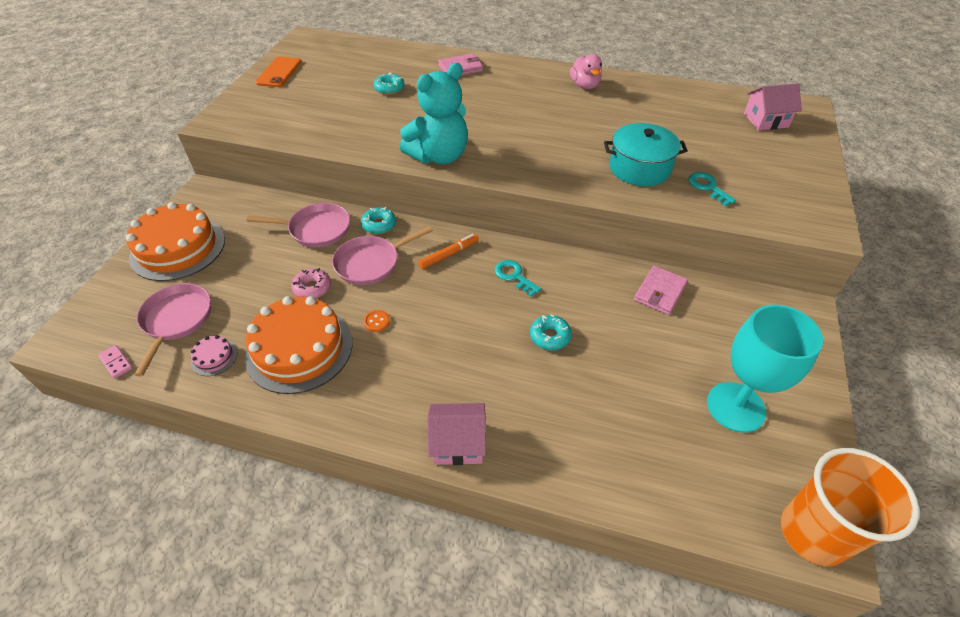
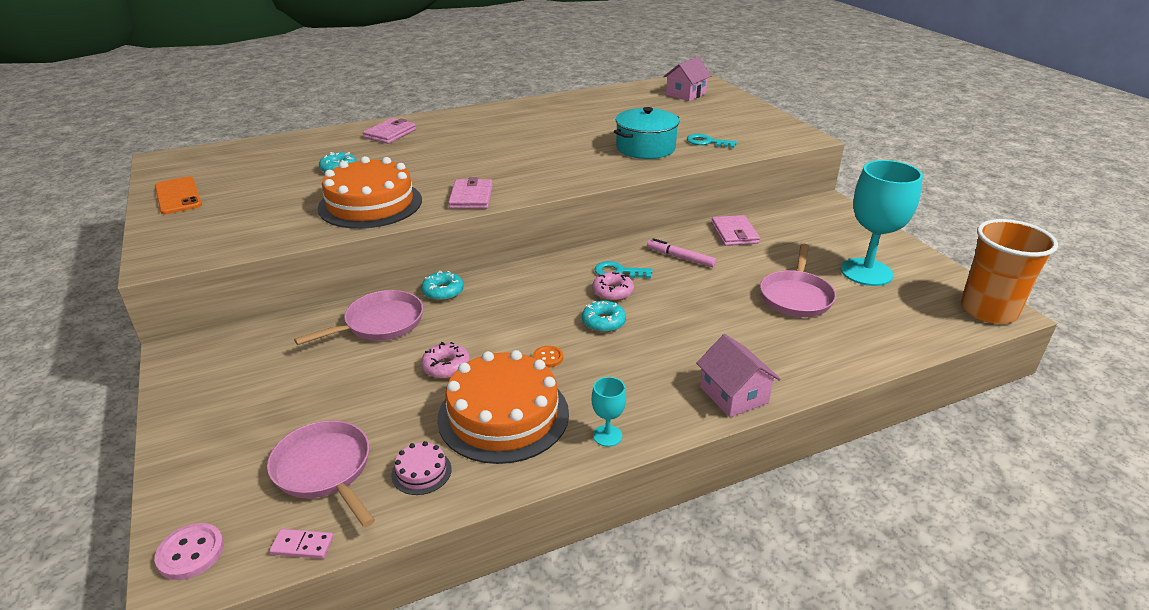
camera: 40 degrees left, 15 degrees down
(76, 329) = (191, 553): none -> pink button
(178, 248) = (225, 414): orange cake -> orange cake (370, 204)
(336, 411) = (607, 436): none -> turquoise goblet
(371, 263) = (478, 321): pink pan -> pink pan (796, 296)
(439, 156) = (471, 197): turquoise teddy bear -> pink wallet
(449, 254) = (542, 283): orange marker -> none
(458, 443) = (734, 395): pink house -> pink house turned 75 degrees counterclockwise
(487, 292) = (612, 292): none -> pink donut
(550, 336) = (700, 295): turquoise donut -> turquoise donut (603, 322)
(580, 290) = (680, 258): none -> pink marker
(585, 86) = (524, 113): pink duck -> none

